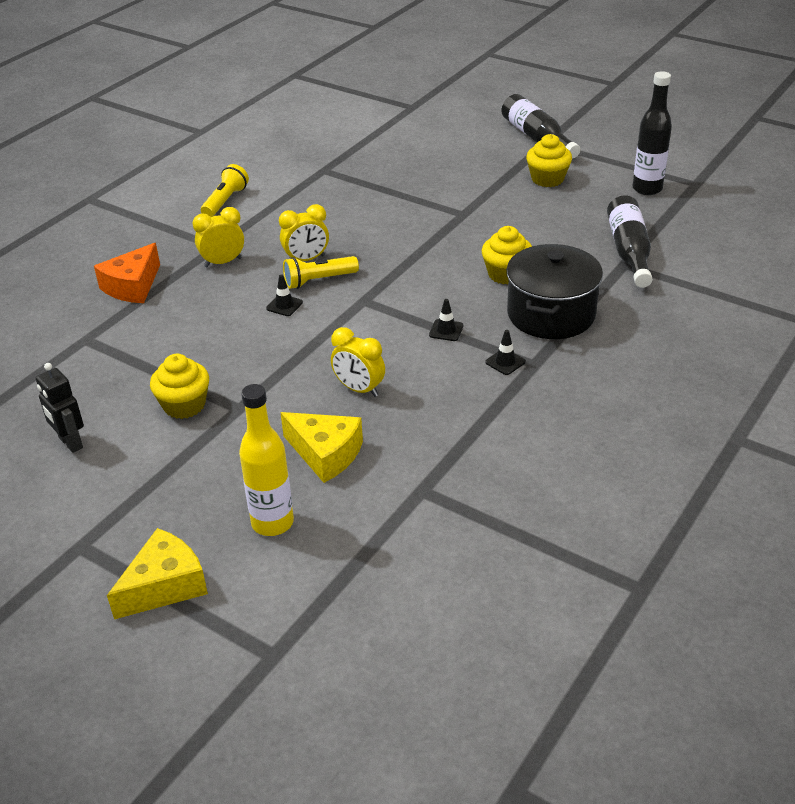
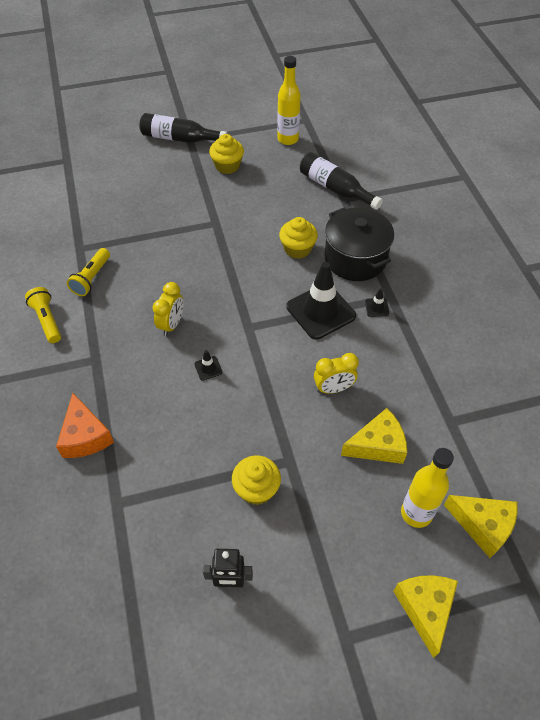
camera: 50 degrees left, 15 degrees up
(223, 262) = (120, 368): yellow clock -> none
(312, 581) = (483, 526): none -> yellow cheese
(318, 281) = (202, 334): yellow flashlight -> yellow flashlight (92, 278)
(446, 330) = (320, 311): black traffic cone -> black traffic cone, size x2.45
(647, 189) = (288, 139): black bottle -> yellow bottle

